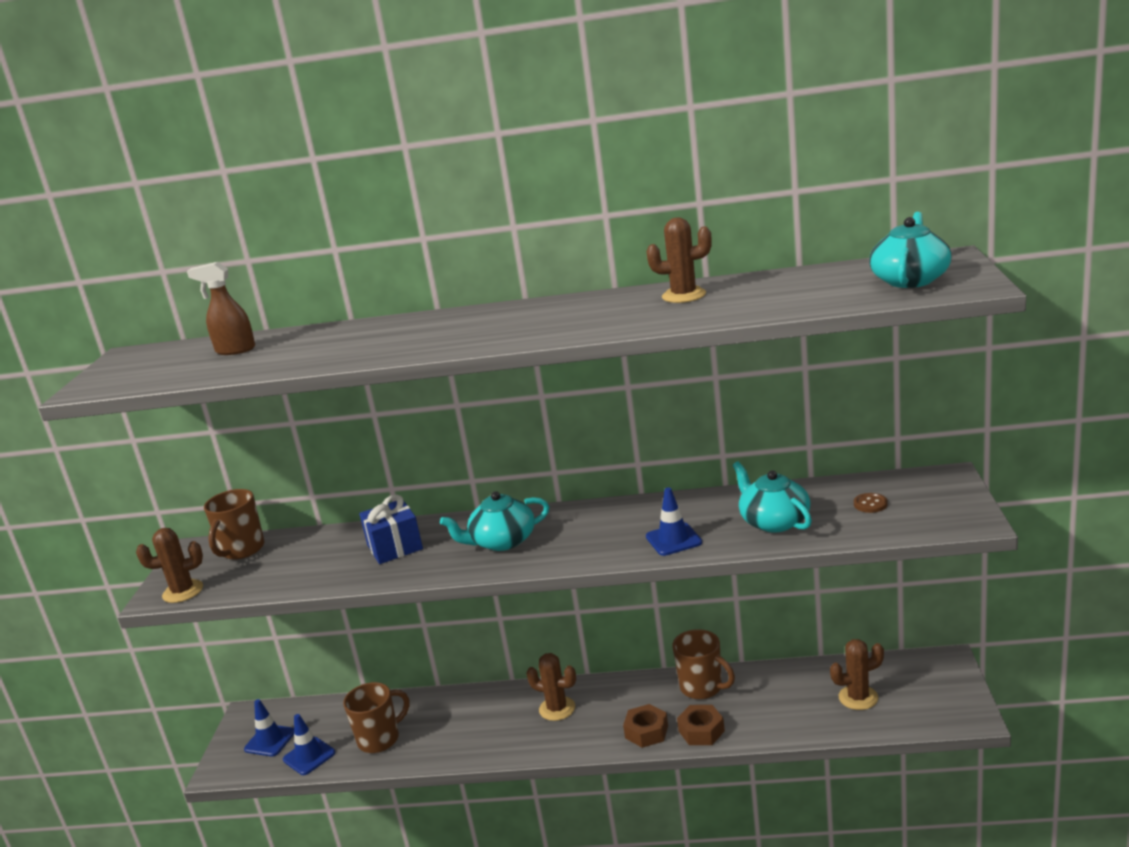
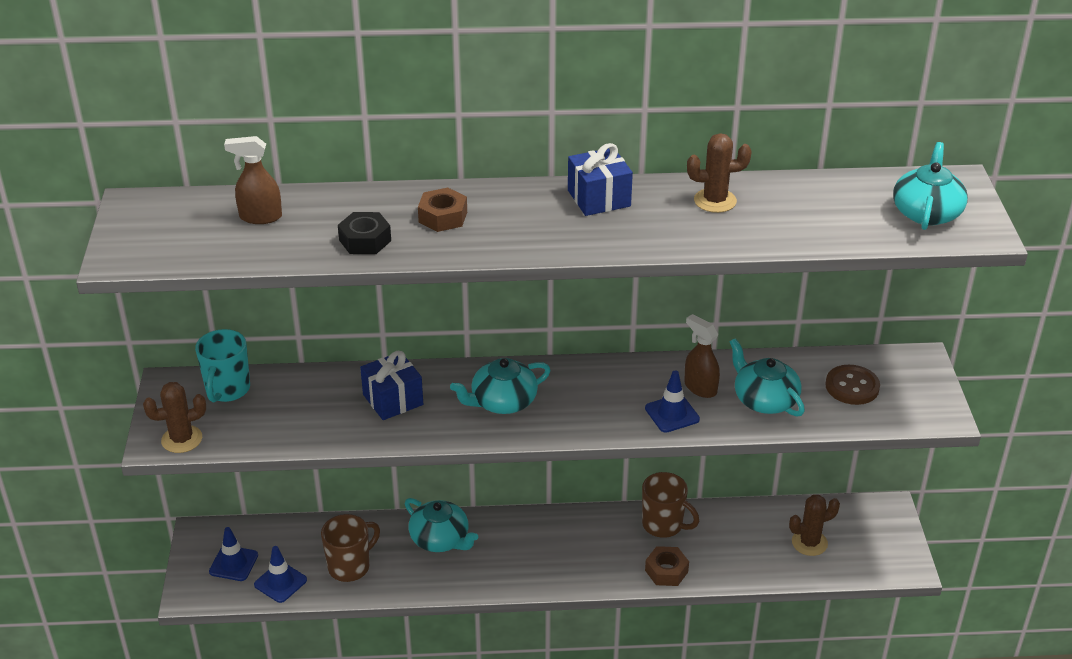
camera: 10 degrees left, 15 degrees up
(242, 550) = (227, 390): brown mug -> turquoise mug
(324, 355) = (365, 240): none -> black nut
(474, 710) = (440, 539): none -> turquoise teapot
(557, 709) = (524, 541): brown cactus -> none
(566, 306) = (599, 198): none -> blue gift
(646, 731) = (614, 569): brown nut -> brown nut (443, 217)
(706, 516) = (700, 387): none -> brown spray bottle
(870, 504) = (852, 386): brown button -> brown button, size x1.74

